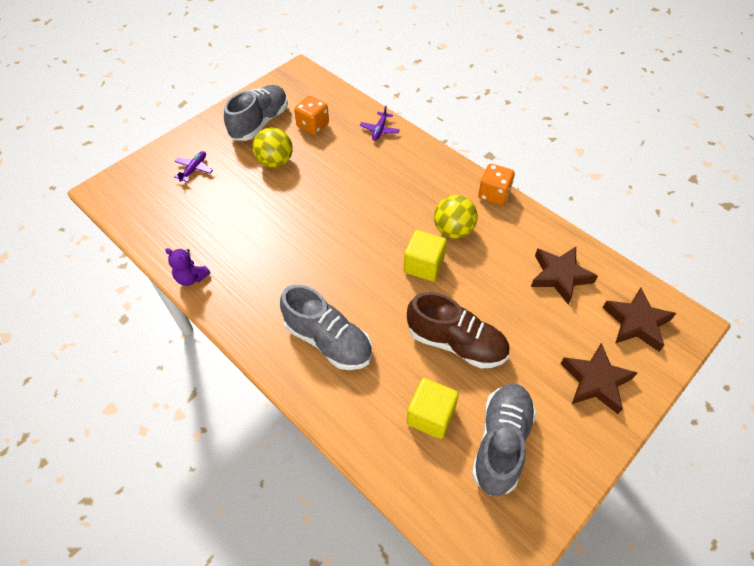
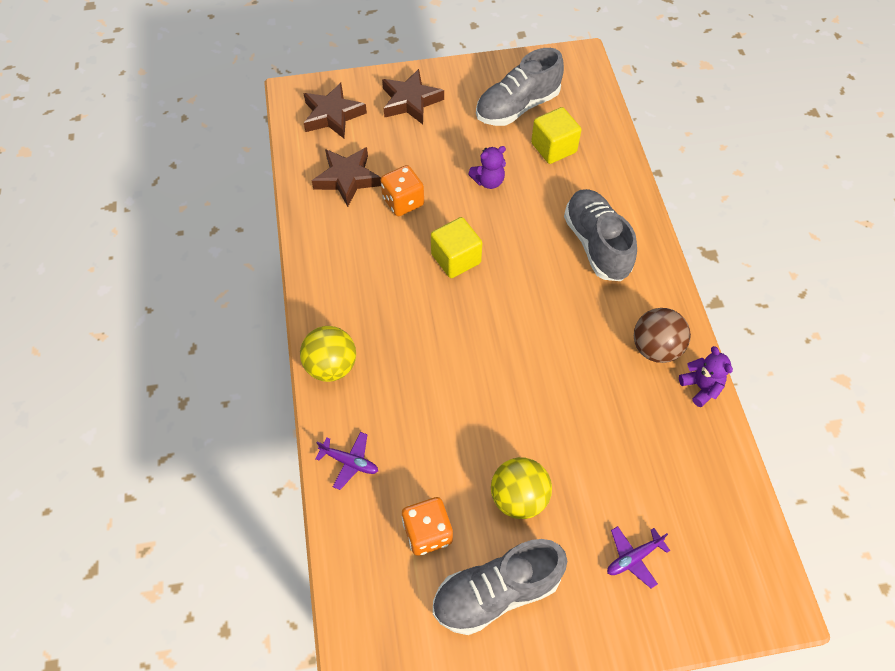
camera: 145 degrees left, 5 degrees up
(237, 286) = (655, 348): none -> brown ball
(379, 130) = (350, 462): purple plane -> purple plane turned 60 degrees clockwise
(453, 230) = (394, 275): yellow ball -> yellow ball (331, 366)
(456, 343) = (488, 181): brown shoe -> purple teddy bear
(494, 194) = (314, 287): orange dice -> orange dice (403, 202)

